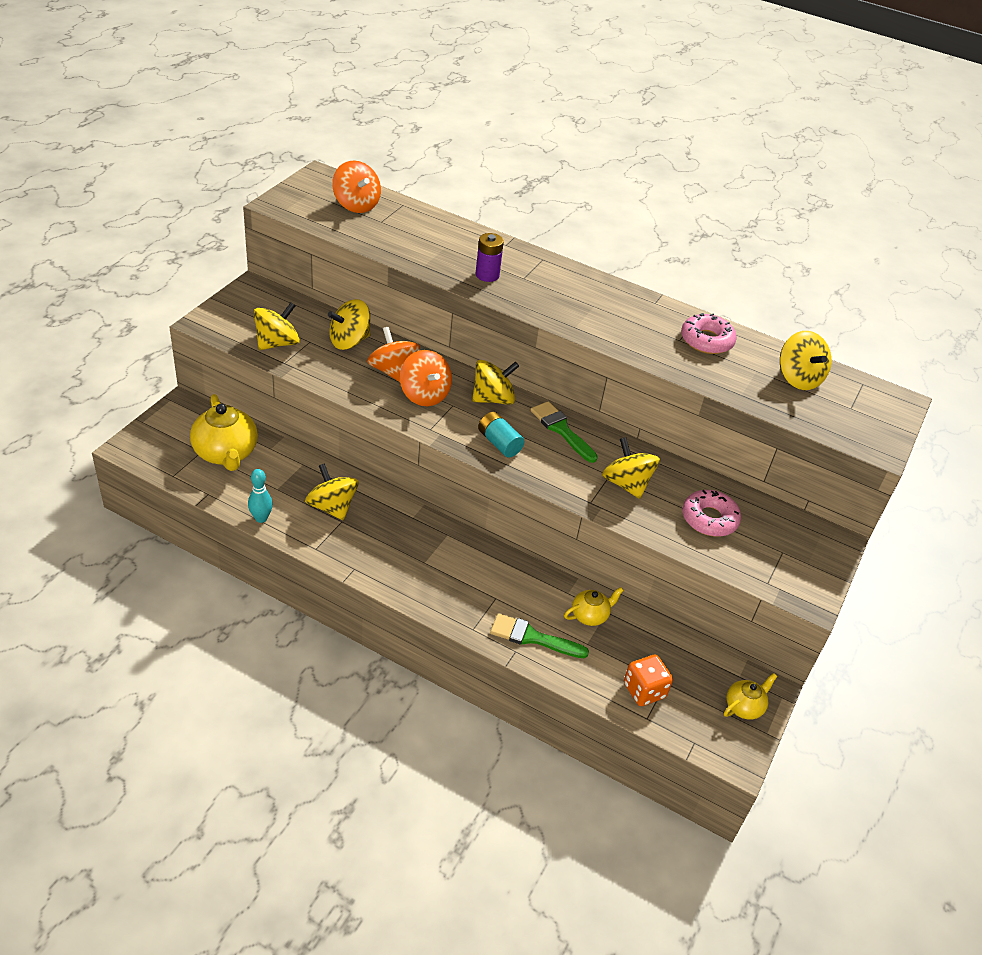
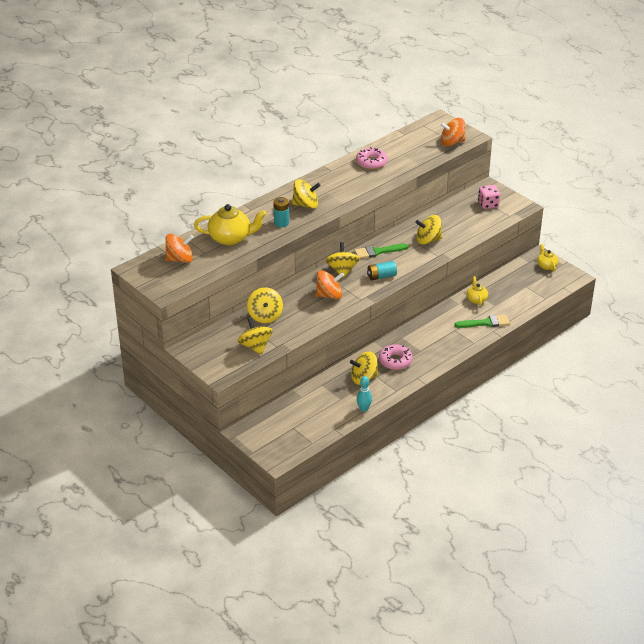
camera: 65 degrees left, 5 degrees down
(226, 453) = (299, 416): yellow teapot -> yellow teapot (230, 238)
(393, 371) = (302, 303): orange spinning top -> orange spinning top (452, 142)
(487, 275) = (281, 223): purple battery -> turquoise battery
(532, 637) = (485, 323): green brush -> green brush turned 135 degrees counterclockwise
(644, 690) = (529, 294): orange dice -> none
(709, 519) = (462, 220): pink donut -> pink donut (395, 361)
(781, 548) = (488, 204): none -> pink dice
(798, 378) = (412, 143): yellow spinning top -> yellow spinning top (306, 205)

